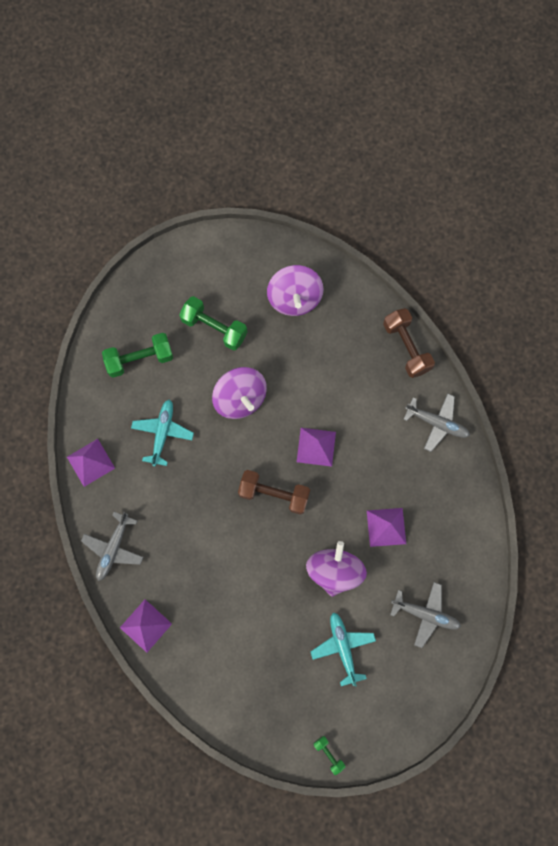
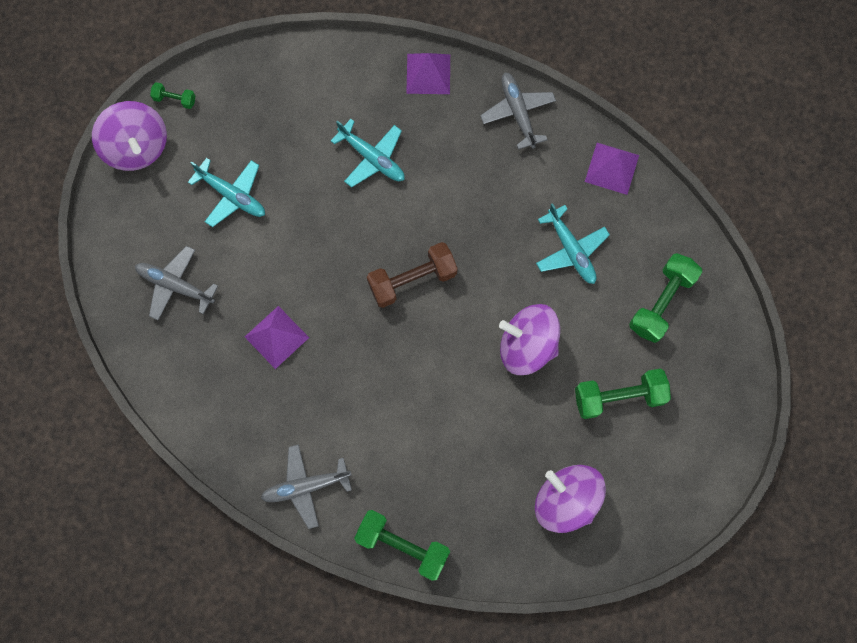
camera: 140 degrees right, 0 degrees up
(232, 596) = (372, 158): none -> turquoise plane
(316, 447) = (410, 359): purple pyramid -> none
(334, 570) = (294, 256): purple spinning top -> purple spinning top (137, 147)
(406, 347) = (402, 545): brown dumbbell -> green dumbbell
(425, 614) = (175, 285): grey plane -> grey plane turned 45 degrees clockwise

